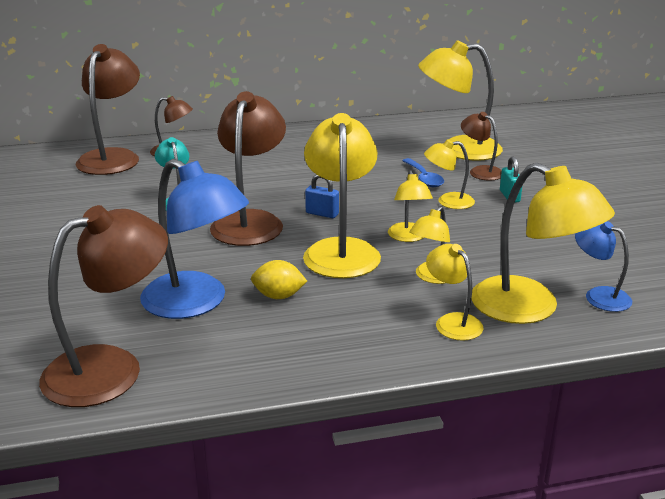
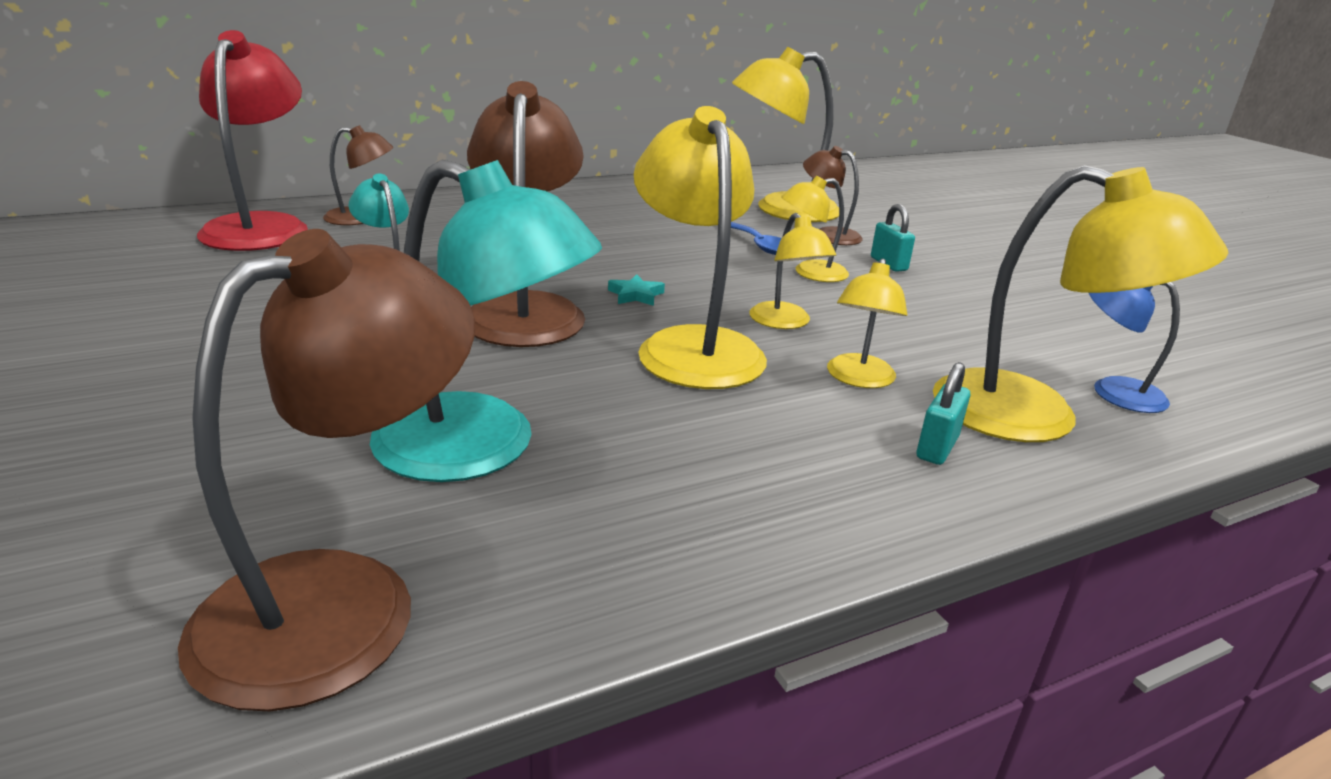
camera: 15 degrees left, 0 degrees up
(113, 157) = (262, 226): brown lamp -> red lamp
(196, 303) = (482, 448): blue lamp -> turquoise lamp
(278, 296) = (627, 426): yellow lemon -> none
(322, 214) = (636, 295): blue padlock -> turquoise star
(452, 322) = (937, 447): yellow lamp -> turquoise padlock

